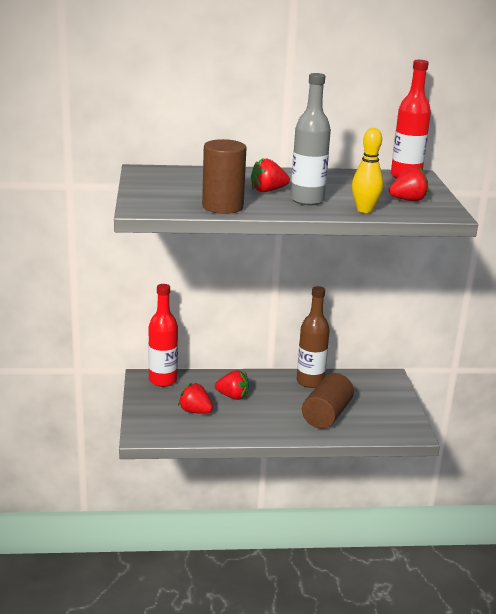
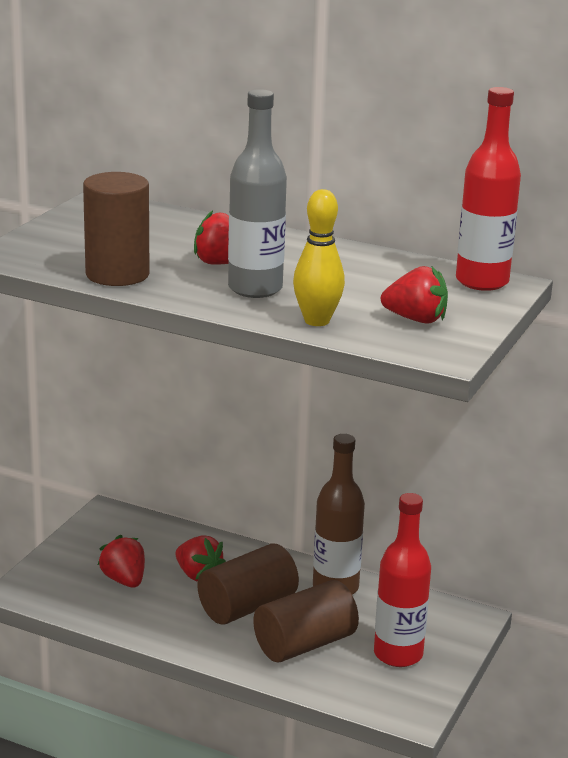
camera: 30 degrees right, 0 degrees up
(163, 380) = (127, 524): red bottle -> red bottle (398, 654)
(276, 405) = (247, 606): none -> brown cylinder

